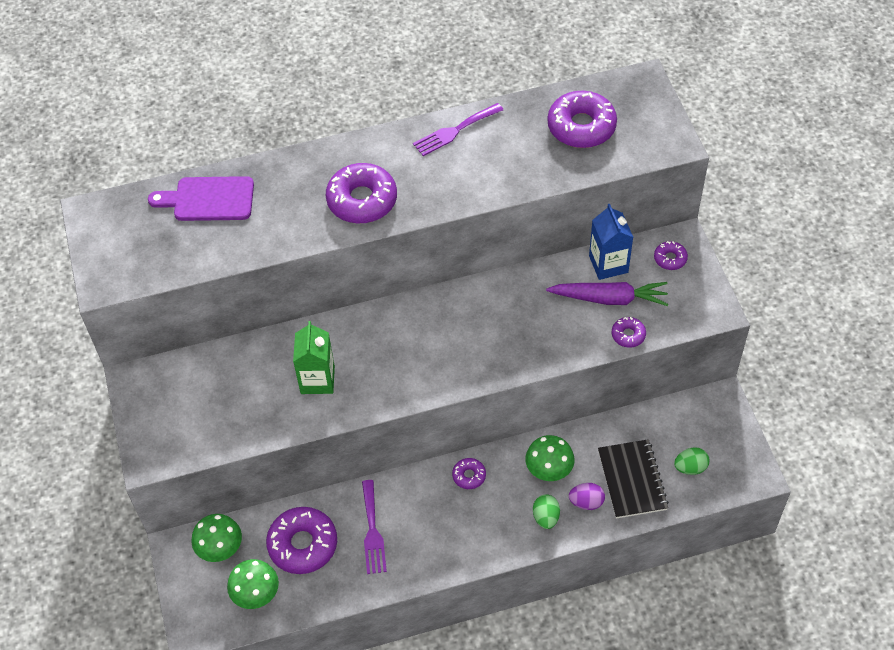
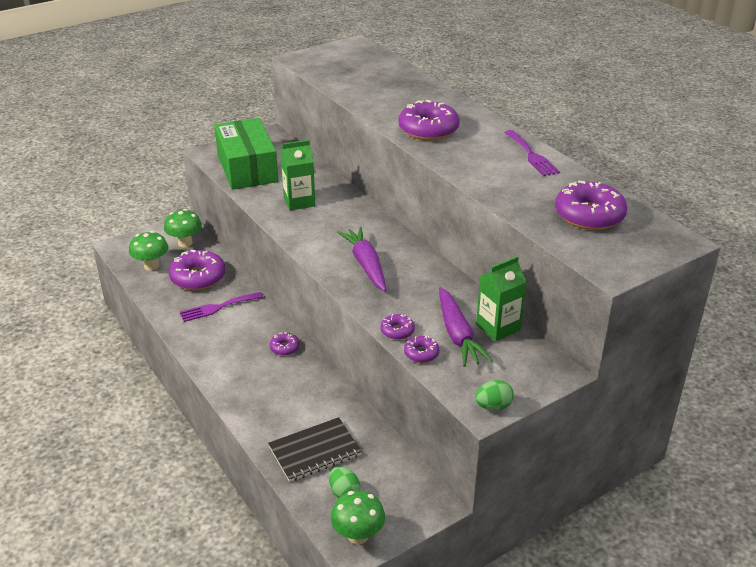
camera: 70 degrees right, 20 degrees down
(209, 199) = (391, 76): purple cutting board -> none
(212, 420) = (247, 168): none -> green box
(455, 131) = (531, 155): purple fork -> purple fork turned 150 degrees counterclockwise
(470, 344) = (366, 265): none -> purple carrot
(546, 517) = (257, 401): green egg -> green egg (493, 406)
(549, 471) = (305, 394): green mushroom -> green mushroom (358, 535)
(586, 502) = (281, 424): purple egg -> none
(608, 264) = (498, 327): blue carton -> green carton
(670, 259) = (530, 367): purple donut -> purple donut (397, 331)

